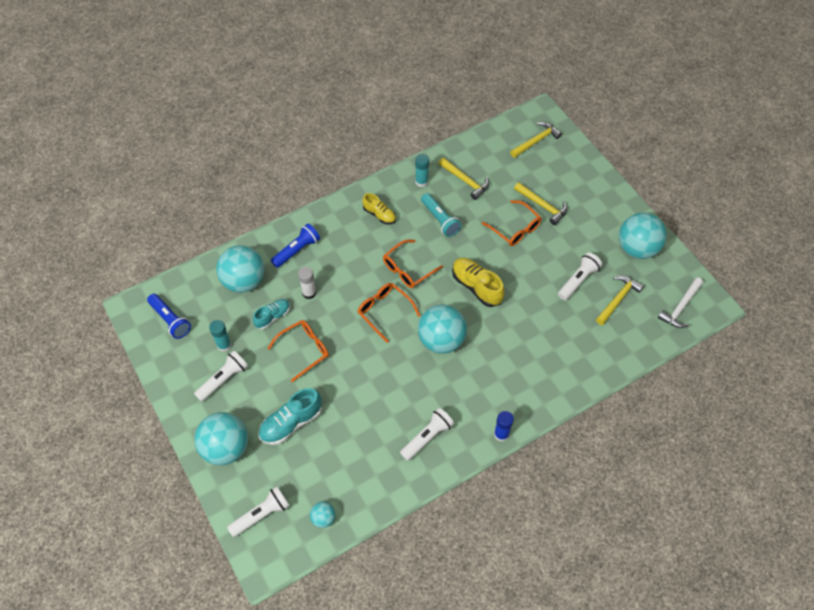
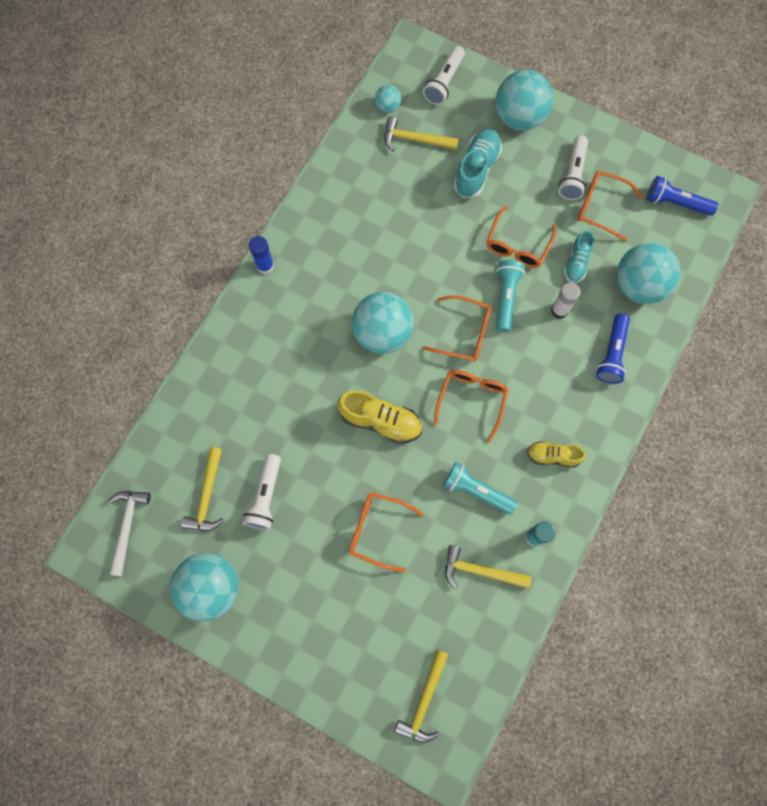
camera: 150 degrees right, 15 degrees up
(224, 345) = (601, 207): turquoise glue stick -> orange glasses
(339, 319) = (506, 297): none -> turquoise flashlight
(427, 437) = (337, 224): white flashlight -> none
(542, 206) = (361, 587): yellow hammer -> yellow hammer (415, 139)

